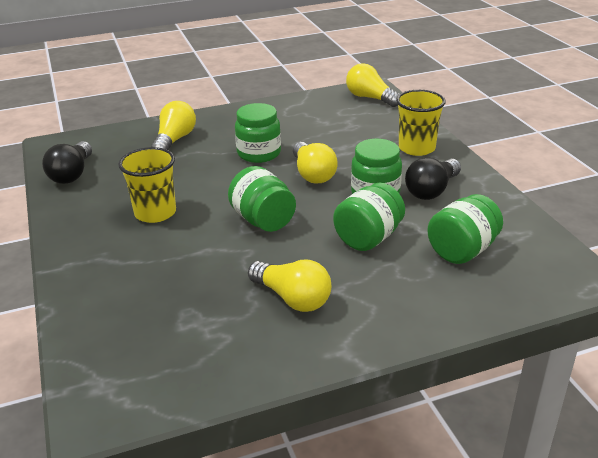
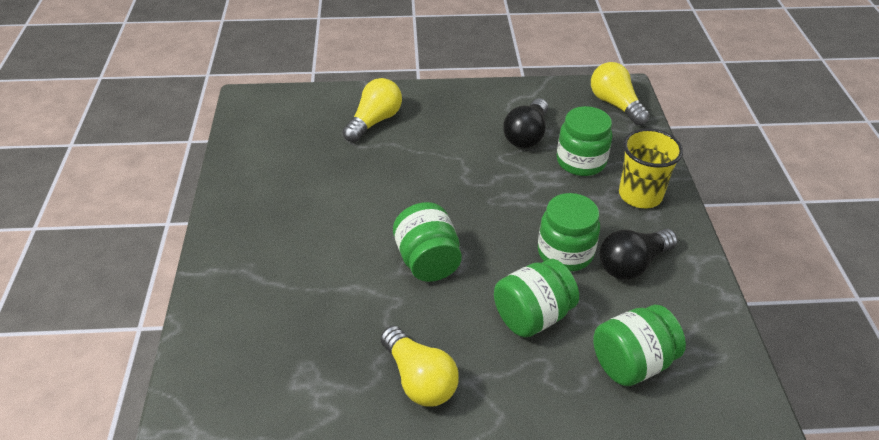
camera: 15 degrees right, 10 degrees up
(72, 174) = (254, 146): black light bulb -> black light bulb (526, 135)
(155, 213) = (319, 222): yellow cup -> none
(259, 153) = (457, 162): green jar -> green jar (581, 162)
(312, 174) = (505, 207): yellow light bulb -> none

